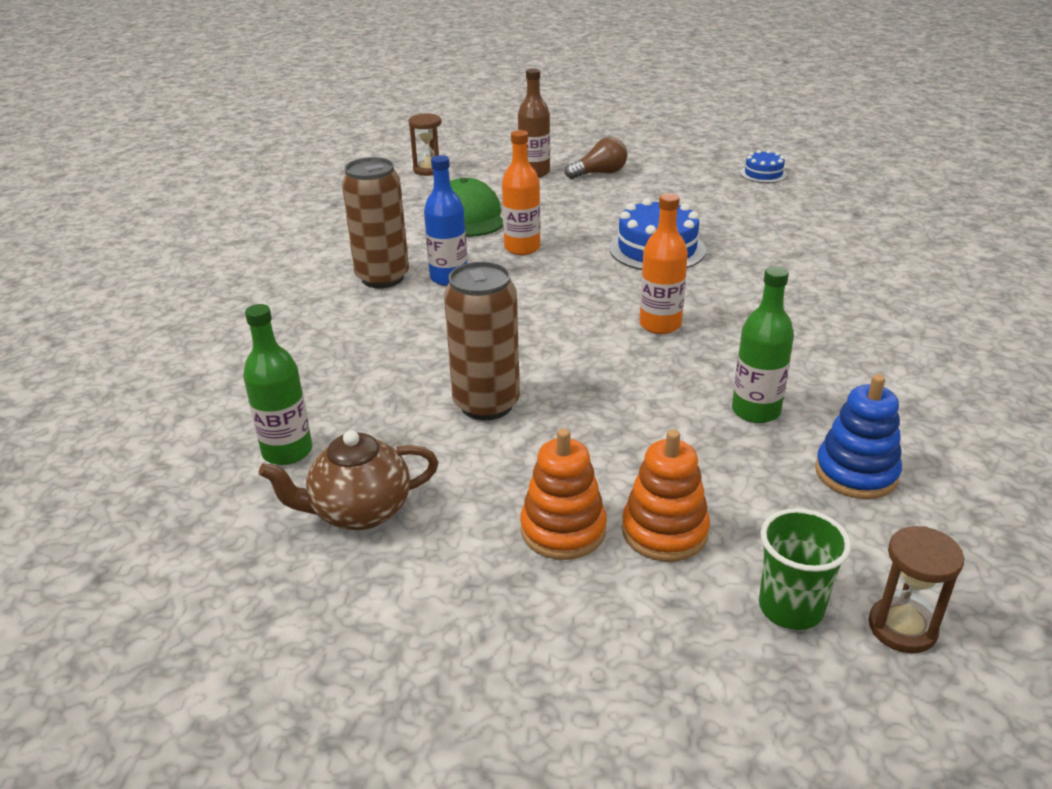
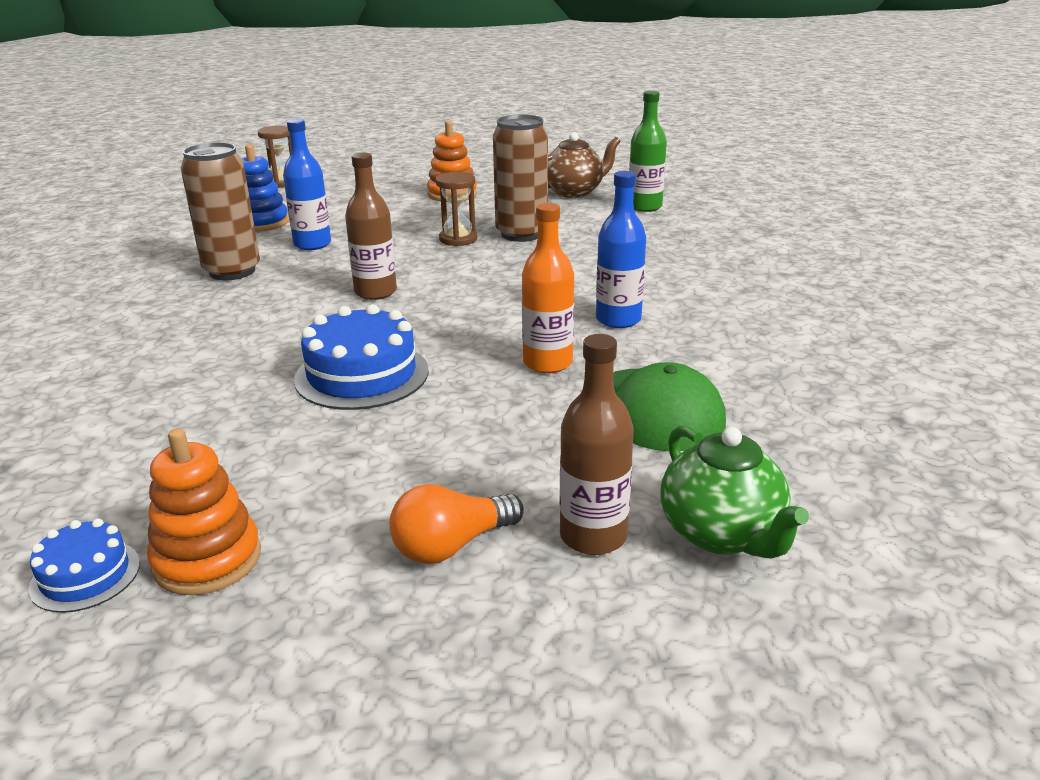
camera: 170 degrees right, 5 degrees down
(382, 278) = (695, 314): brown can -> brown can (232, 271)
(429, 170) = (824, 526): brown hourglass -> brown hourglass (458, 239)
(476, 170) = (722, 534): none -> green teapot
(599, 173) = (451, 545): brown light bulb -> orange light bulb
(660, 325) = (375, 292): orange bottle -> brown bottle
(664, 531) = (393, 197): orange stacking toy -> orange stacking toy (207, 559)
(755, 411) = (312, 244): green bottle -> blue bottle
(790, 608) = (334, 184): green cup -> none

